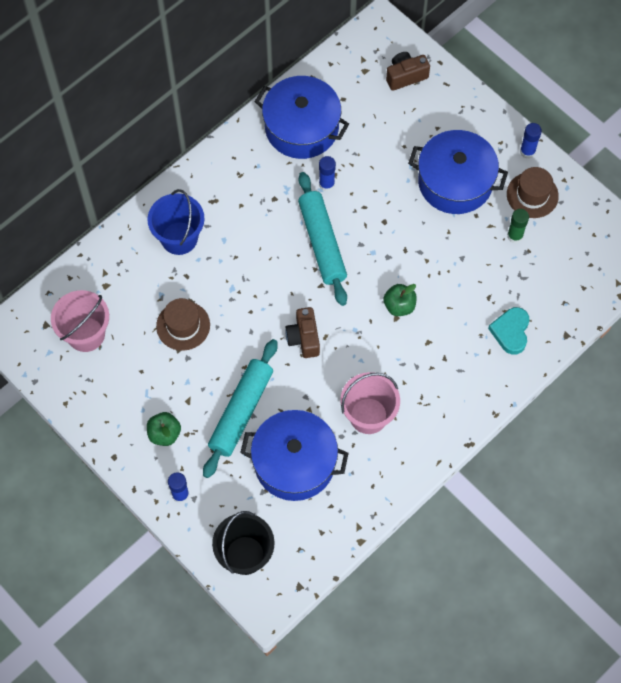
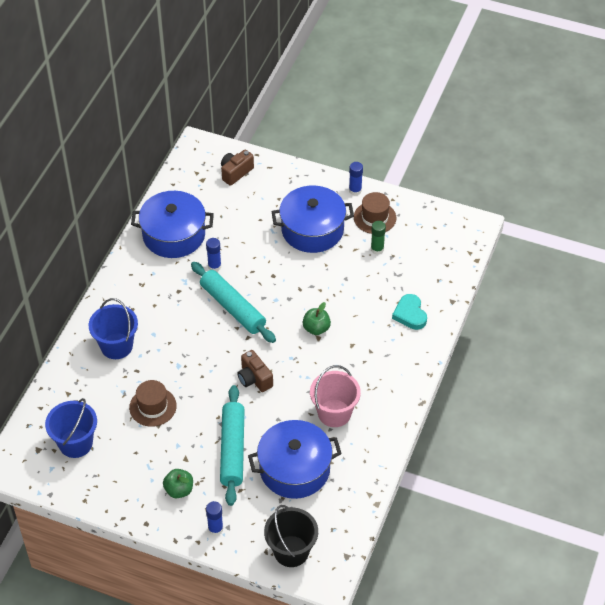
camera: 25 degrees left, 15 degrees down
(86, 334) = (75, 443): pink bucket -> blue bucket

